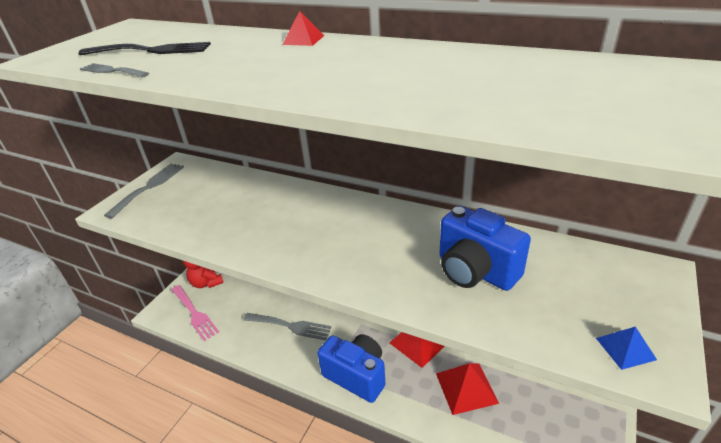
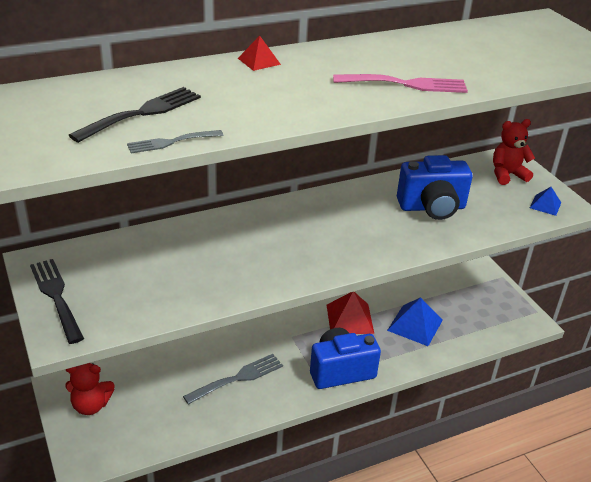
camera: 55 degrees left, 0 degrees up
(149, 187) = (56, 296): grey fork -> black fork
(195, 313) = (127, 436): pink fork -> pink fork (406, 84)
(466, 388) = (415, 325): red pyramid -> blue pyramid
(625, 287) = (507, 175): none -> red teddy bear

